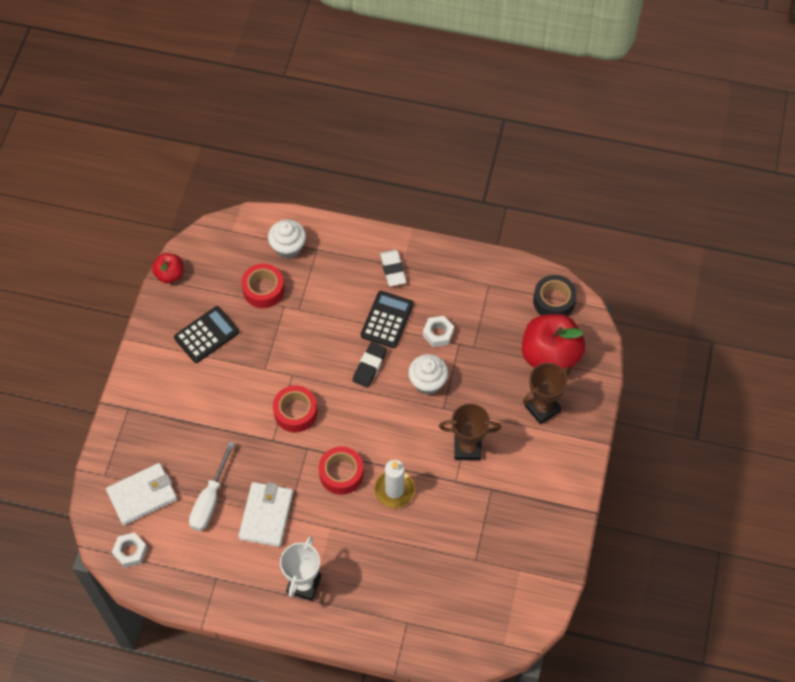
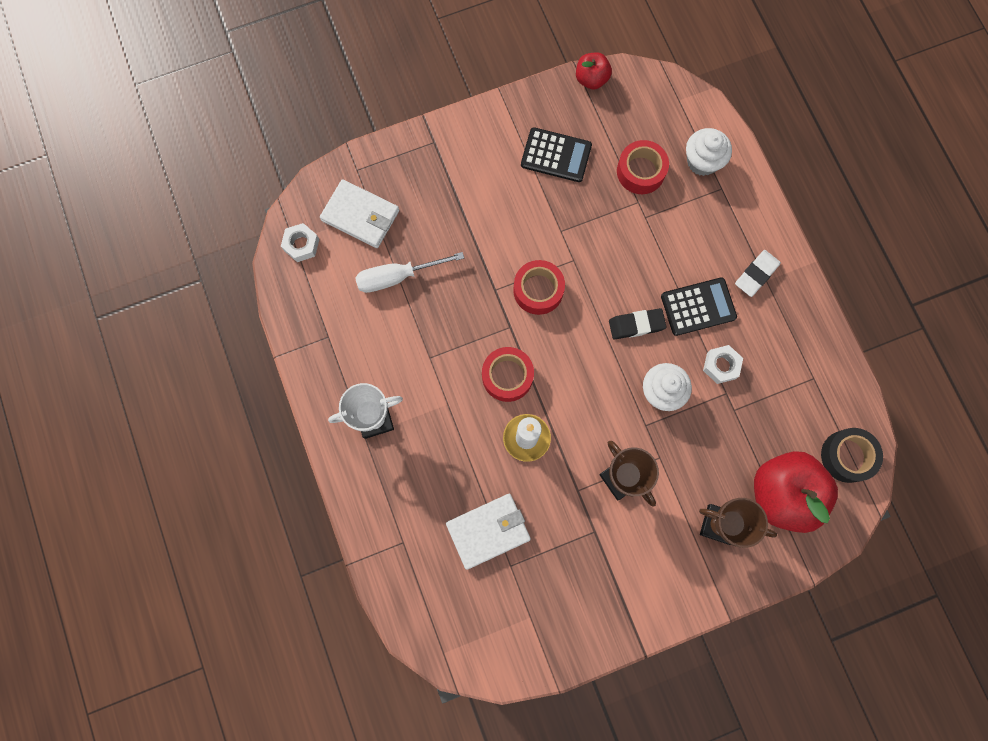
camera: 55 degrees right, 15 degrees up
(266, 515) = (418, 338): white wallet -> white wallet (488, 531)

